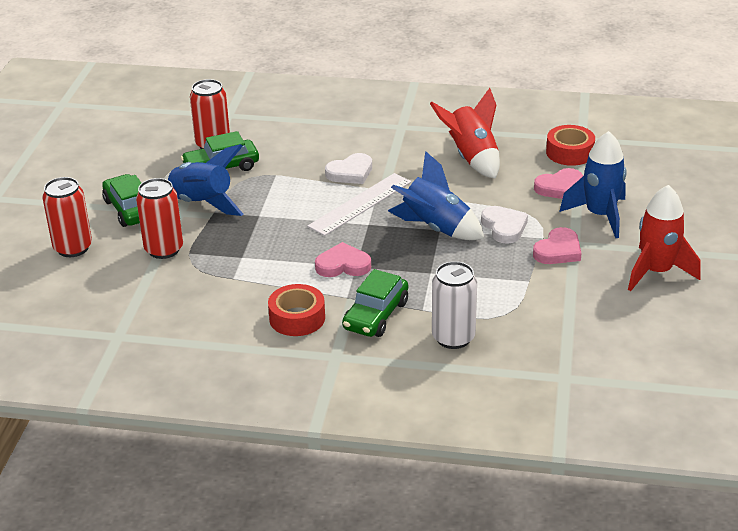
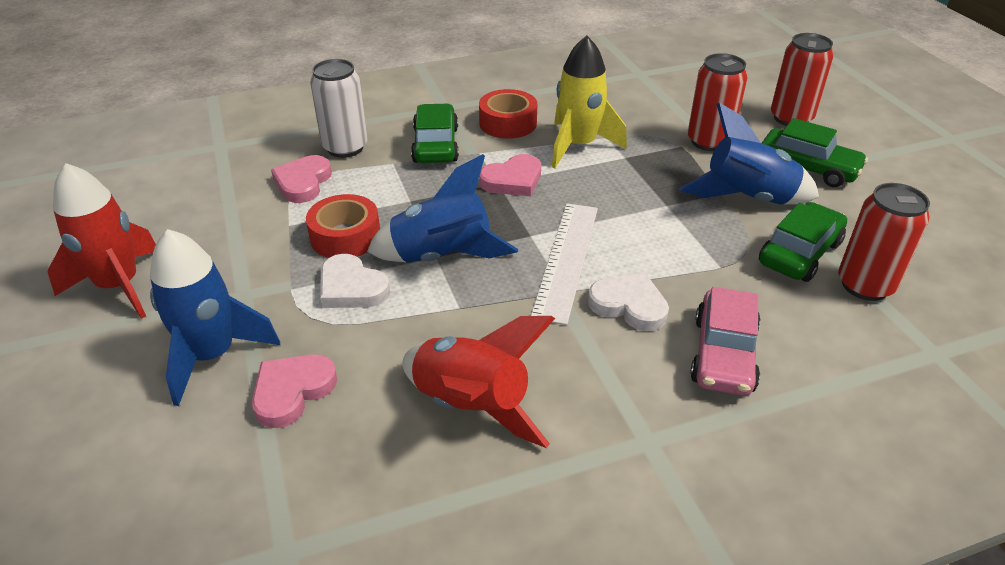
camera: 150 degrees right, 5 degrees up
(264, 277) = (578, 146): none -> yellow rocket
(329, 141) = (723, 354): none -> pink car
(350, 172) = (629, 305): white heart -> white heart turned 90 degrees clockwise
(558, 251) = (263, 276): pink heart -> pink heart (303, 182)
(569, 152) = (298, 492): red tape -> red tape (345, 236)

